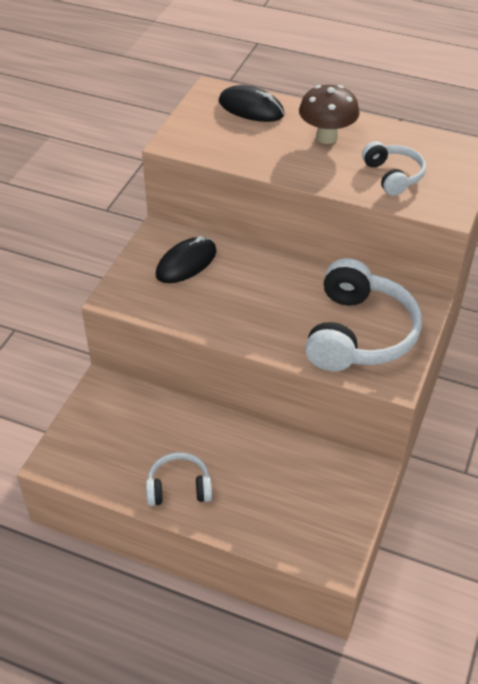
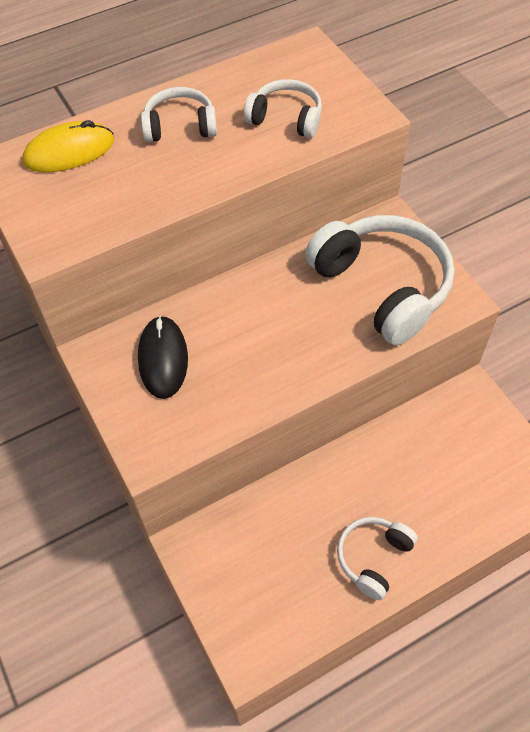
camera: 50 degrees left, 10 degrees up
(251, 108) = (69, 152): black mouse -> yellow mouse
(326, 137) = (180, 126): brown mushroom -> white headphones

